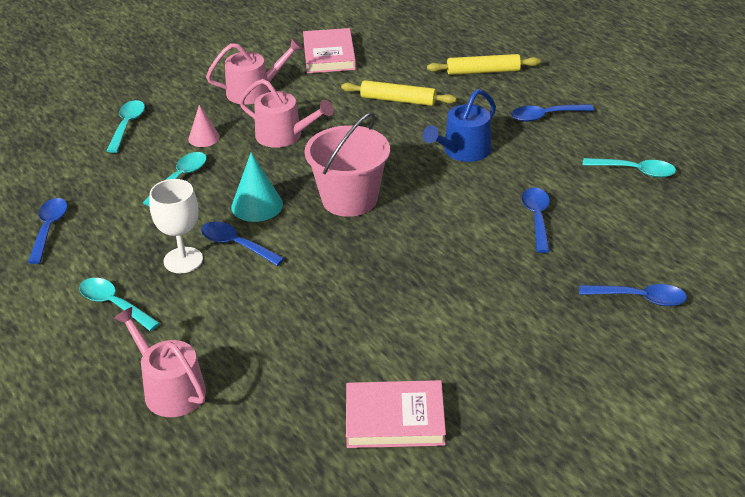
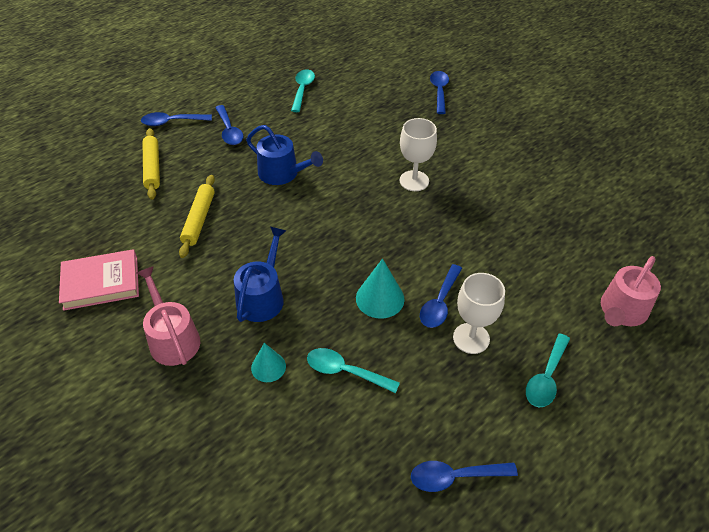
camera: 100 degrees left, 10 degrees up
(127, 126) = (244, 455): turquoise spoon -> none
(204, 138) = (268, 367): pink cone -> turquoise cone
(284, 136) = (262, 297): pink watering can -> blue watering can
(349, 199) = (360, 236): pink bucket -> none
(395, 419) = (588, 187): pink book -> none
(435, 249) = (414, 181): none -> white goblet
(537, 218) = (366, 133): blue spoon -> blue spoon (172, 122)

